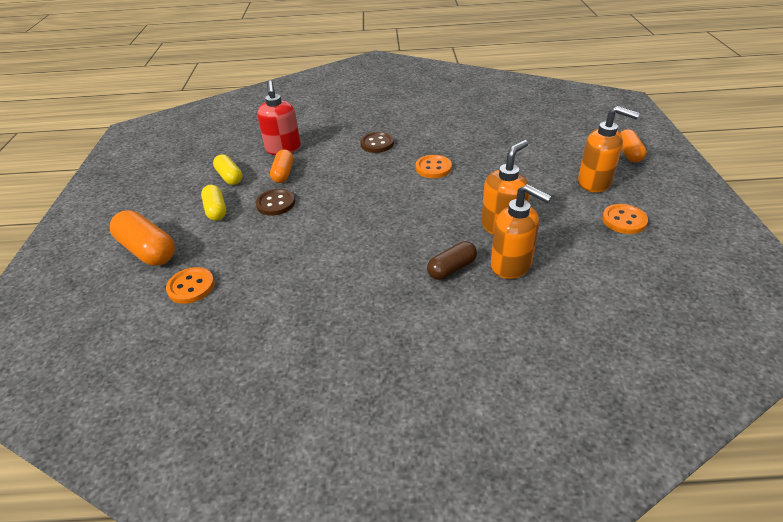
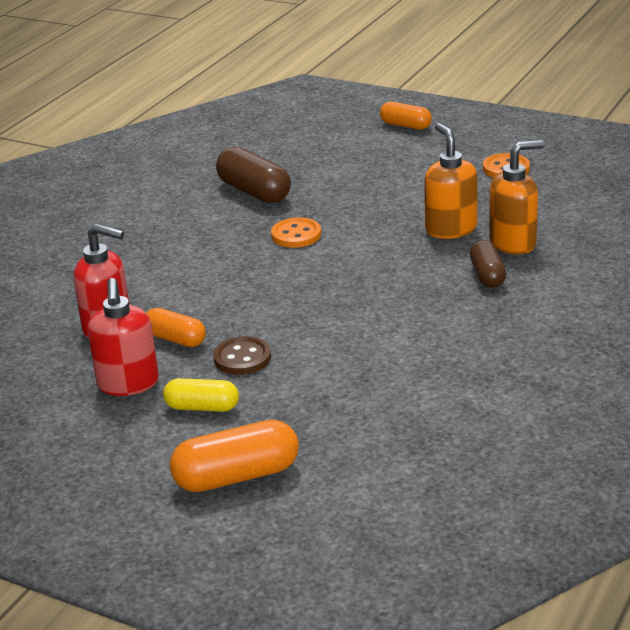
camera: 60 degrees left, 10 degrees down
(191, 287) = (353, 448): orange button -> none
(229, 177) = (128, 384): yellow capsule -> red soap dispenser
(377, 144) = (191, 256): brown button -> none
(471, 134) = (254, 192): none -> brown capsule
(595, 182) = (433, 159): orange soap dispenser -> none

